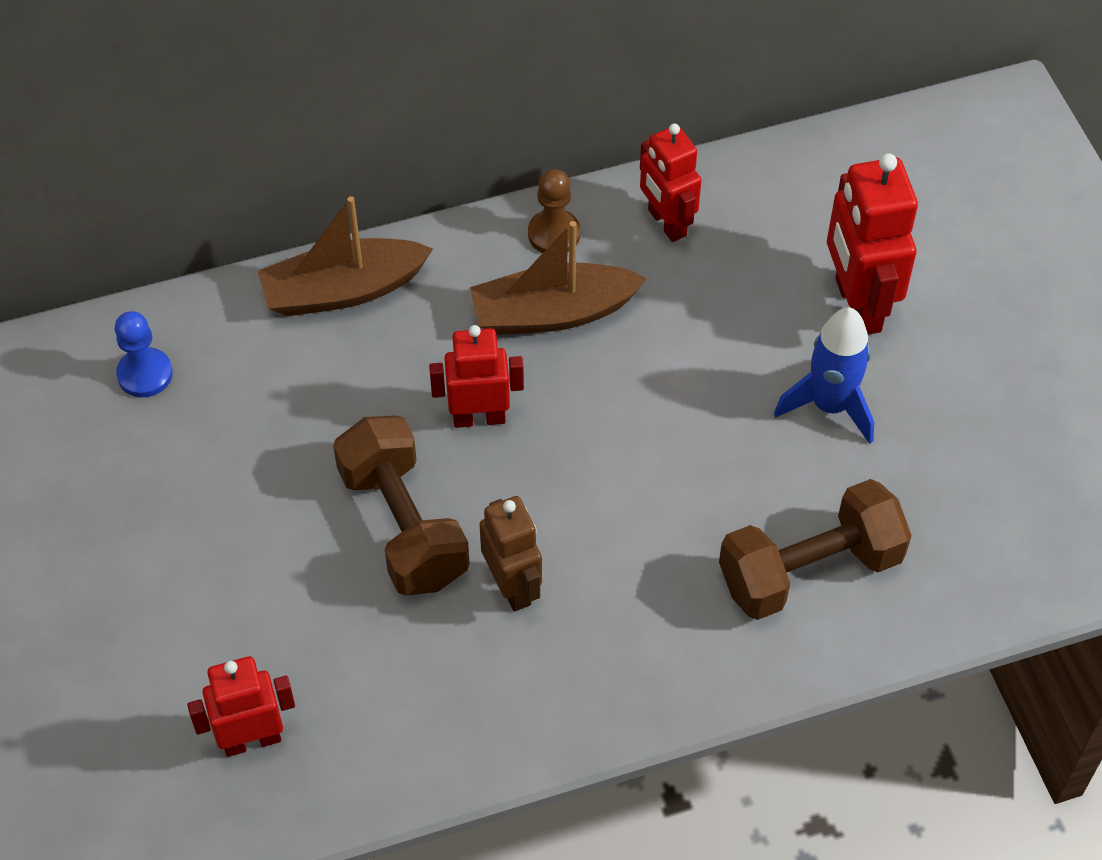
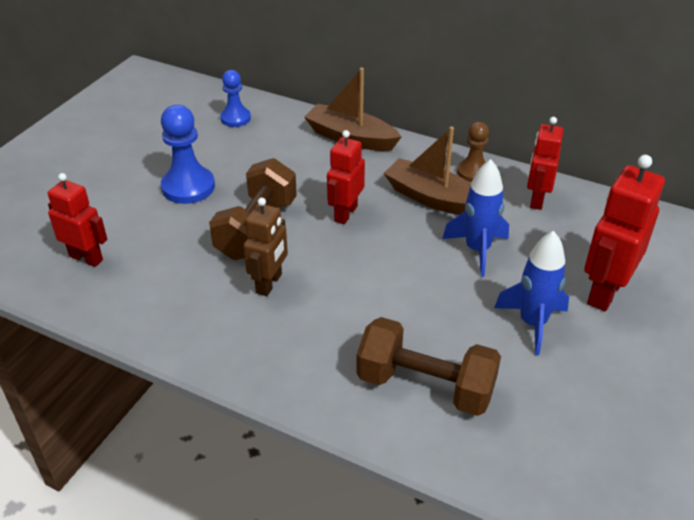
camera: 45 degrees right, 15 degrees down
(235, 535) = (188, 187): none -> blue pawn
(479, 417) = (345, 213): red robot -> red robot turned 105 degrees counterclockwise
(680, 351) = (477, 250): none -> blue rocket

